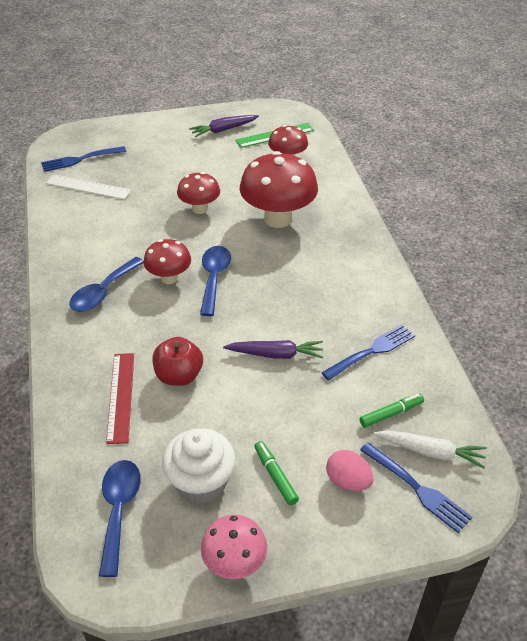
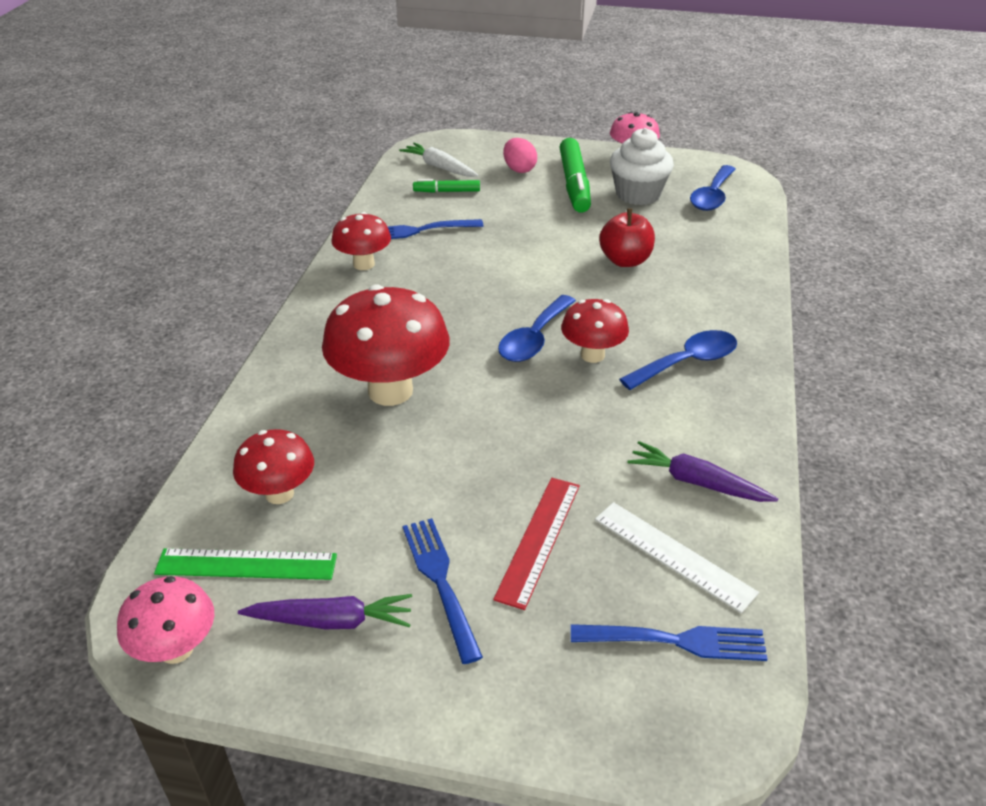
camera: 155 degrees left, 5 degrees down
(120, 396) = (692, 260): red ruler -> red ruler (539, 540)
(199, 209) = (495, 443): red mushroom -> red mushroom (364, 264)
(273, 109) = (176, 649): none -> pink mushroom
(275, 476) = (574, 184): green marker -> green marker, size x1.91
(276, 354) = (515, 252): purple carrot -> purple carrot (697, 482)
(416, 488) = (471, 155): blue fork -> blue fork (441, 582)

